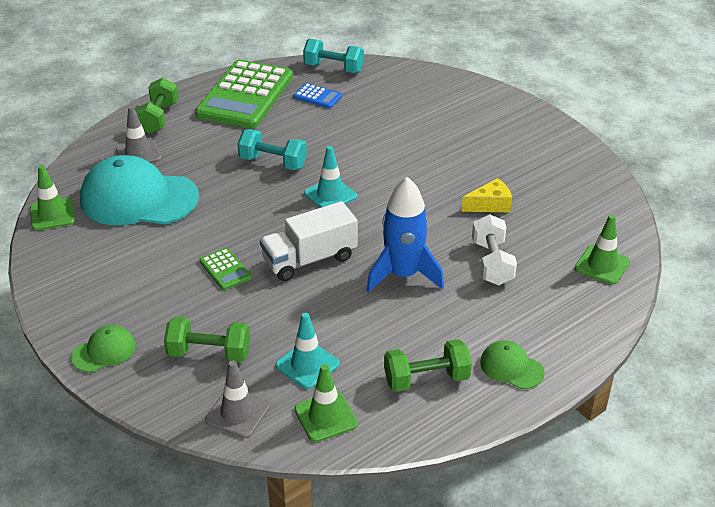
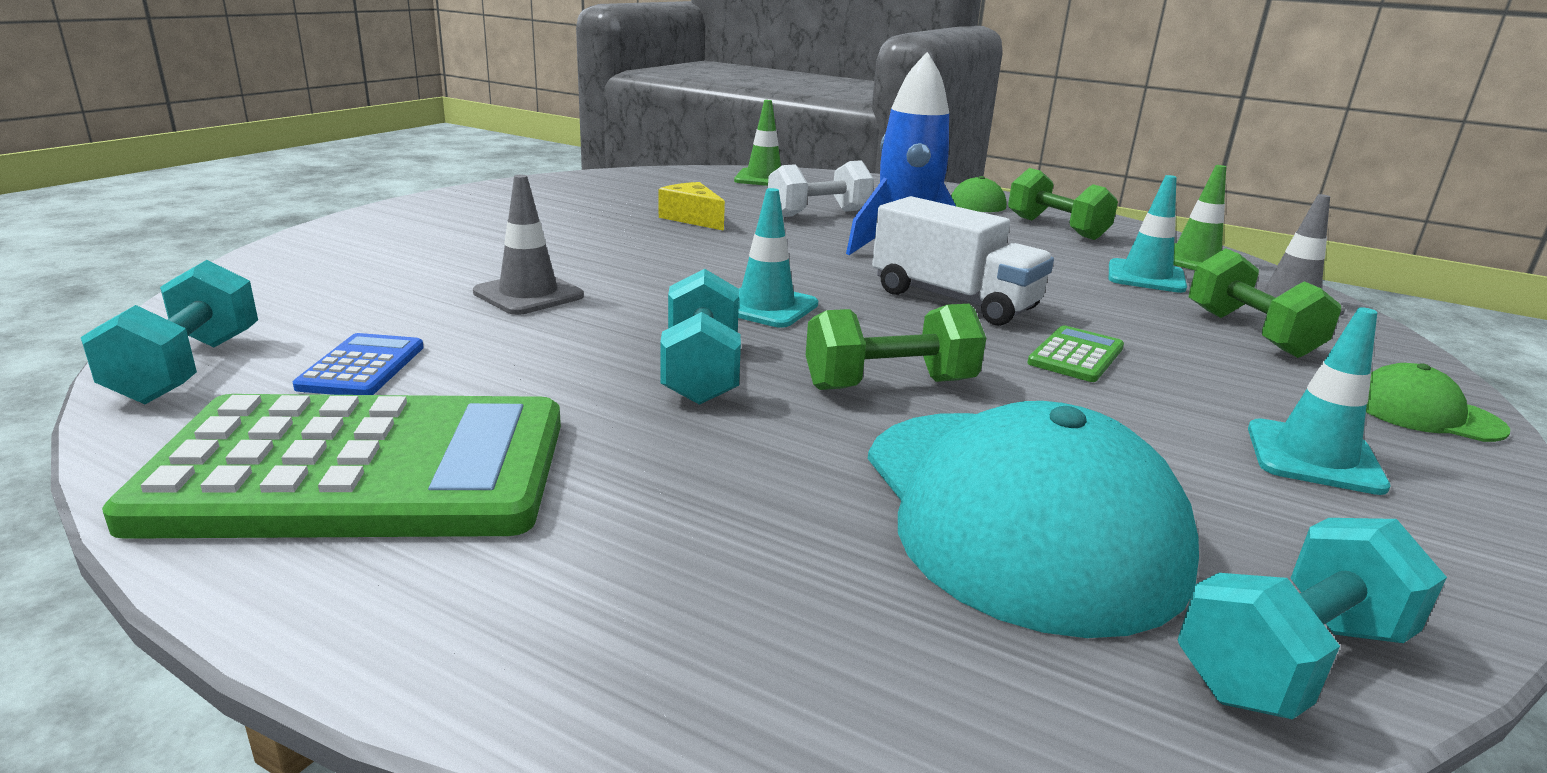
camera: 115 degrees left, 15 degrees down
(52, 214) = (1291, 660): green traffic cone -> turquoise dumbbell
(109, 287) = (1313, 457): none -> turquoise traffic cone
(138, 154) = (820, 586): grey traffic cone -> grey traffic cone (528, 294)
(158, 118) = (566, 617): green dumbbell -> green dumbbell (889, 385)

